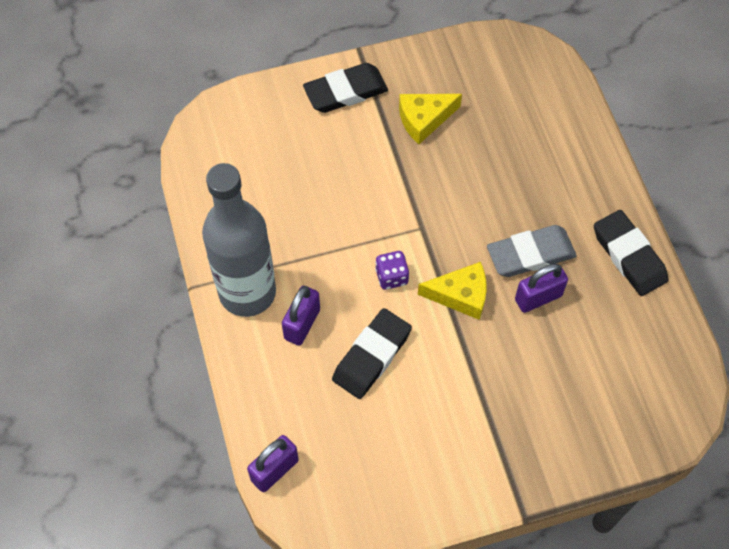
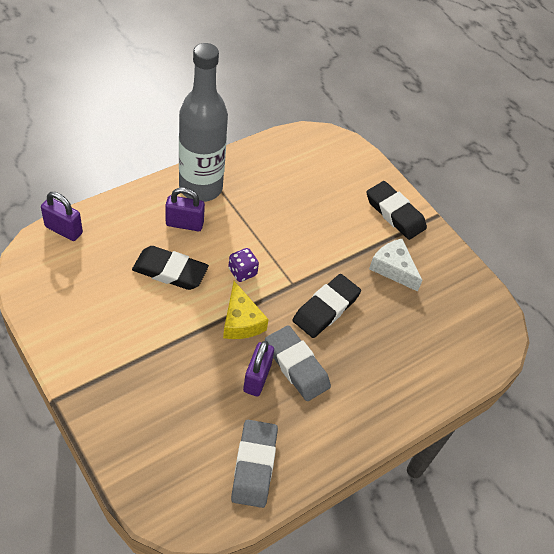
camera: 65 degrees right, 10 degrees down
(424, 119) = (393, 268): yellow cheese -> white cheese
(538, 298) = (257, 378): purple padlock -> purple padlock turned 60 degrees clockwise
(629, 256) = (323, 445): black eraser -> black eraser (326, 309)
(640, 327) = (254, 465): none -> grey eraser

